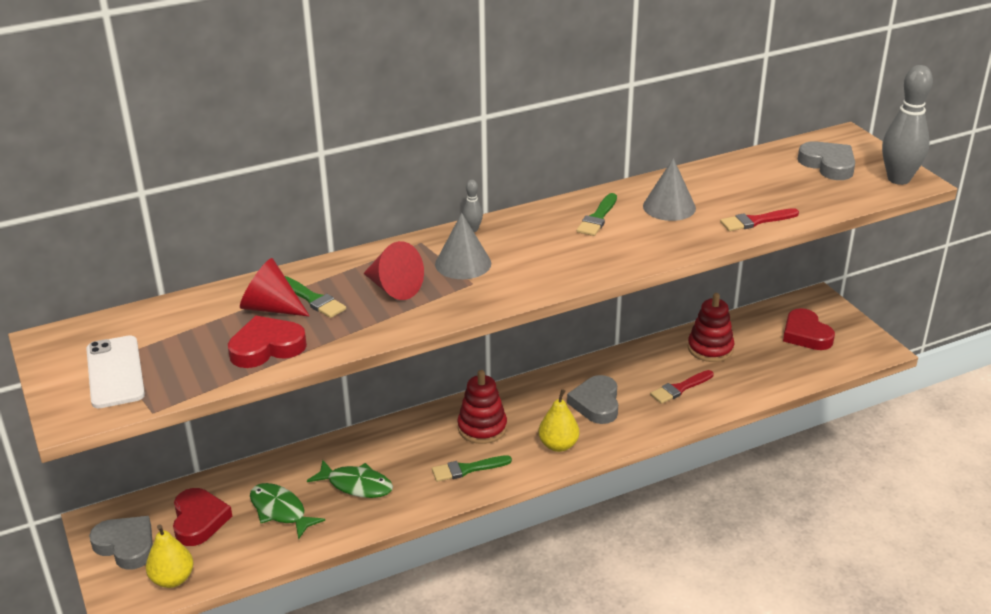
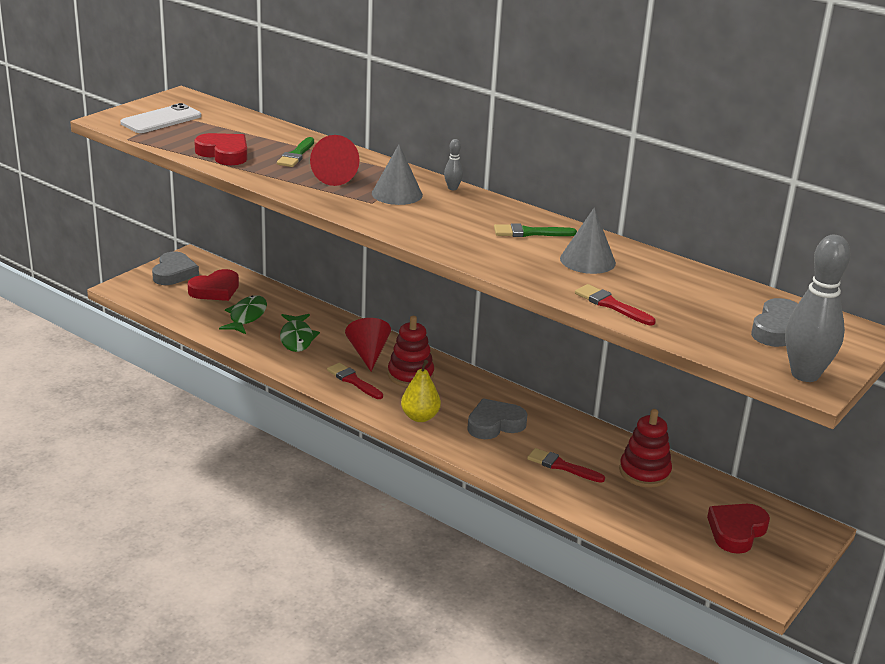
camera: 60 degrees right, 5 degrees down
(172, 579) = (153, 298): yellow pear -> none
(271, 307) = (273, 145): red cone -> red cone (368, 353)
(467, 469) = (353, 381): green brush -> red brush

